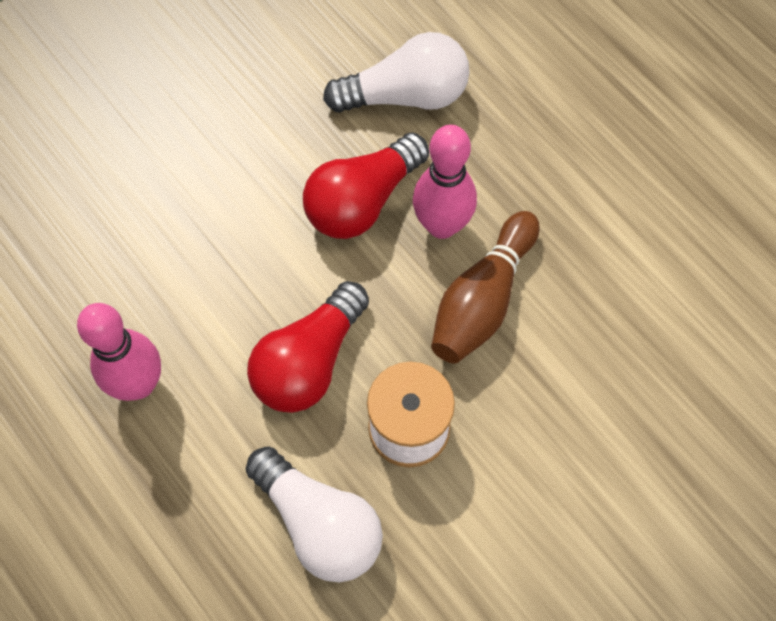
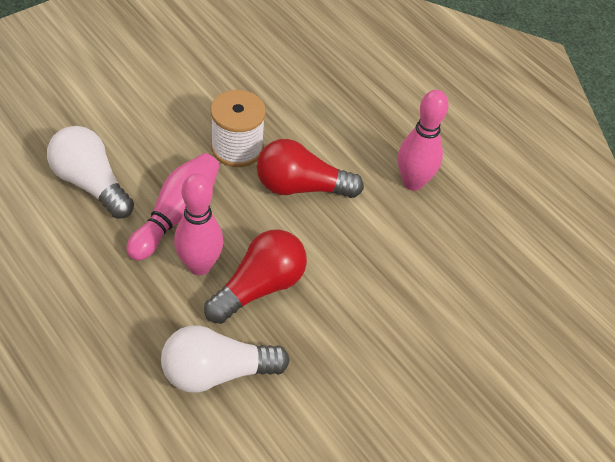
camera: 175 degrees right, 15 degrees down
(309, 361) = (301, 187): red light bulb -> red light bulb turned 120 degrees counterclockwise
(319, 524) = (295, 108): white light bulb -> white light bulb (91, 183)
(483, 299) = (177, 215): brown bowling pin -> pink bowling pin

